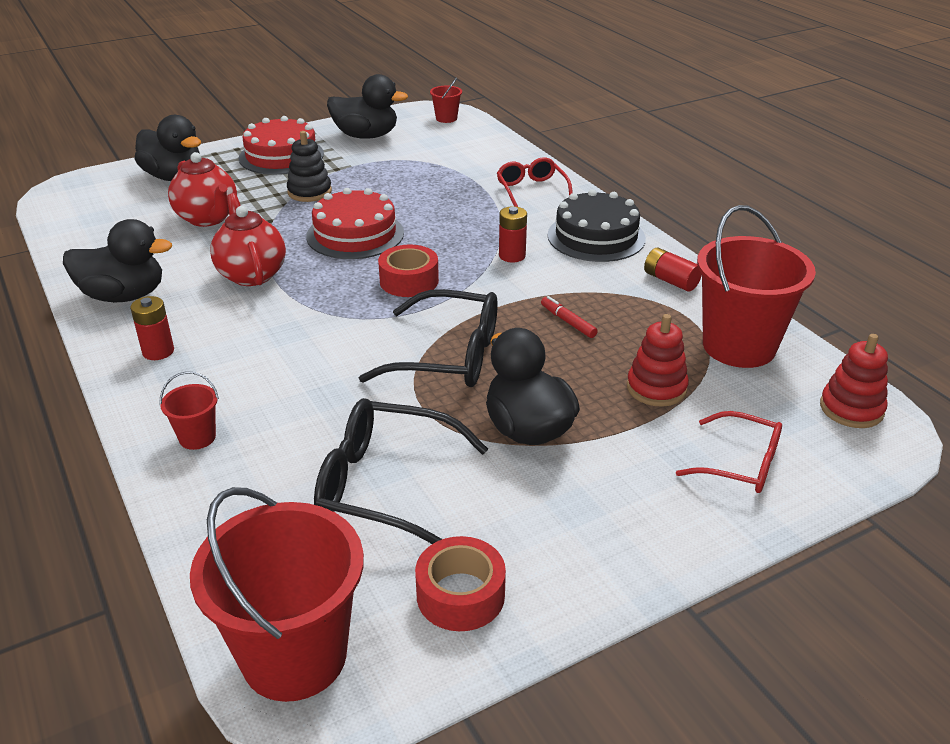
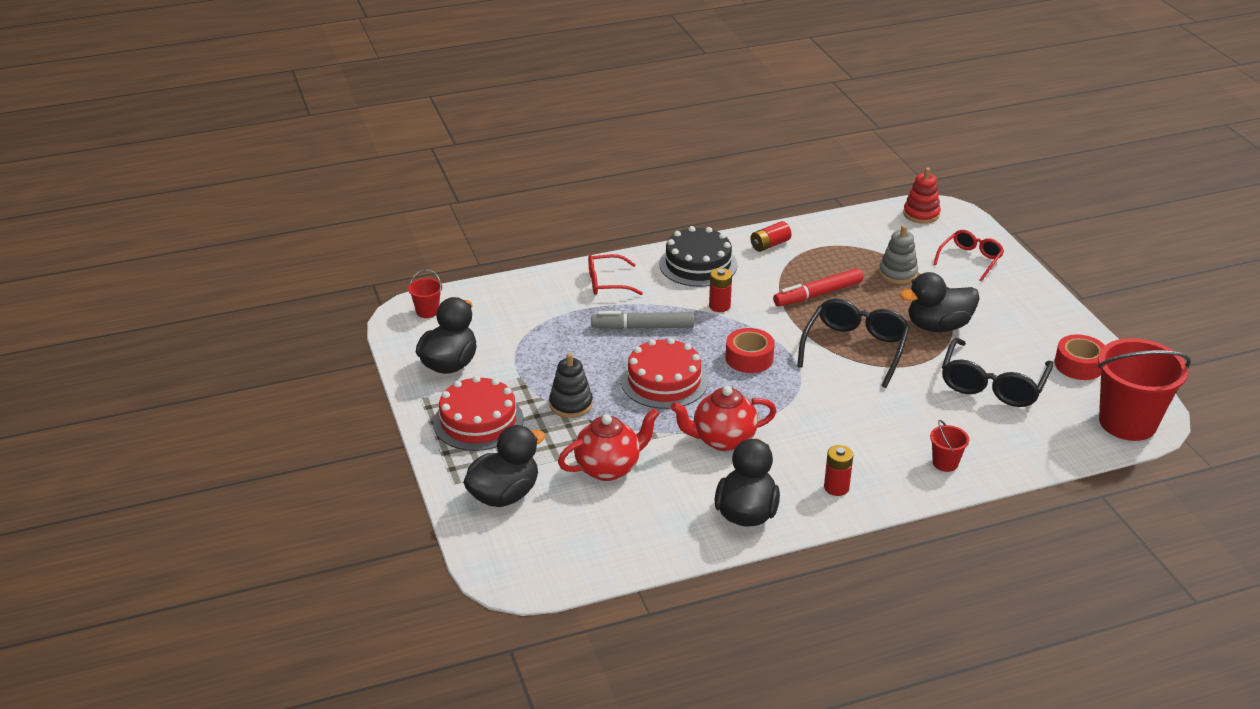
camera: 80 degrees left, 0 degrees up
(453, 215) = (643, 327): none -> grey marker
(568, 322) = (817, 294): red marker -> red marker, size x1.85
(656, 388) = (897, 273): red stacking toy -> grey stacking toy
(739, 346) = (854, 236): red bucket -> none

